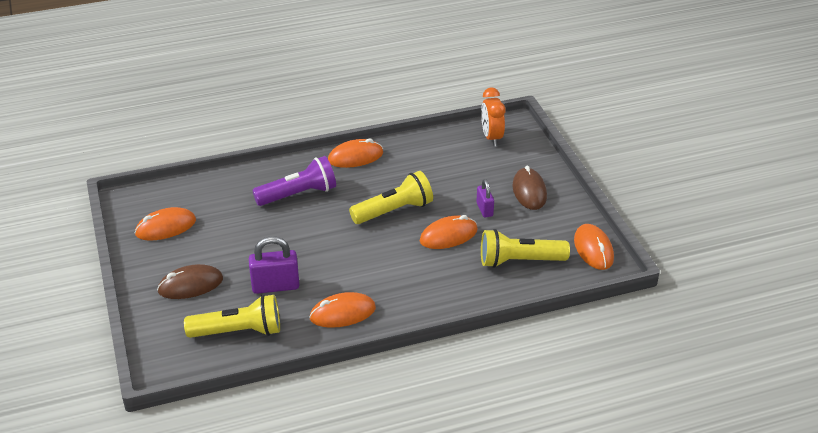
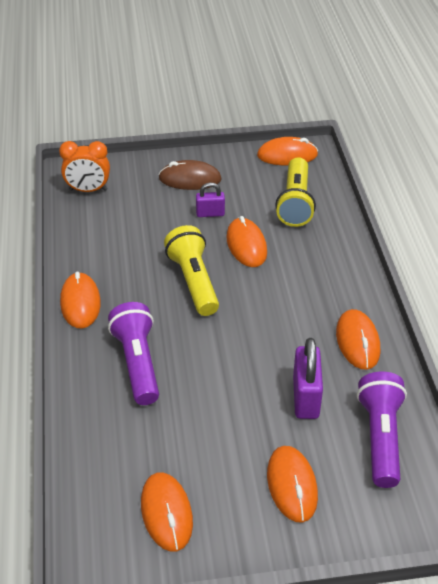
camera: 80 degrees left, 5 degrees up
(190, 285) = (292, 485): brown mouse -> orange mouse
(239, 331) = (380, 437): yellow flashlight -> purple flashlight

